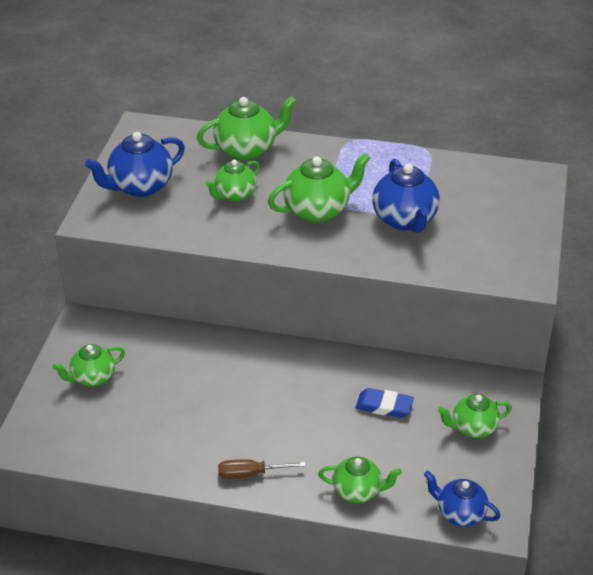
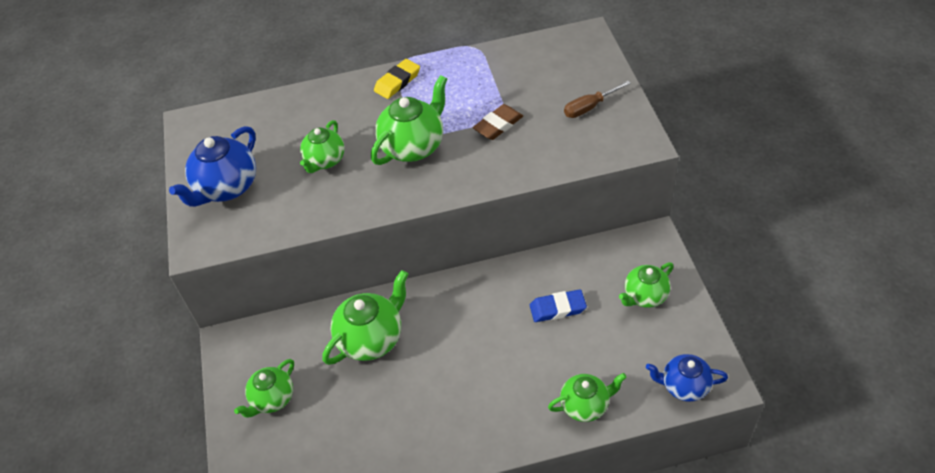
camera: 20 degrees left, 10 degrees up
(247, 149) = (309, 108): green teapot -> green teapot (371, 338)
(250, 474) = (480, 433): brown screwdriver -> brown screwdriver (589, 107)
(338, 155) = (397, 82): none -> yellow eraser
(405, 220) = (498, 125): blue teapot -> brown eraser

